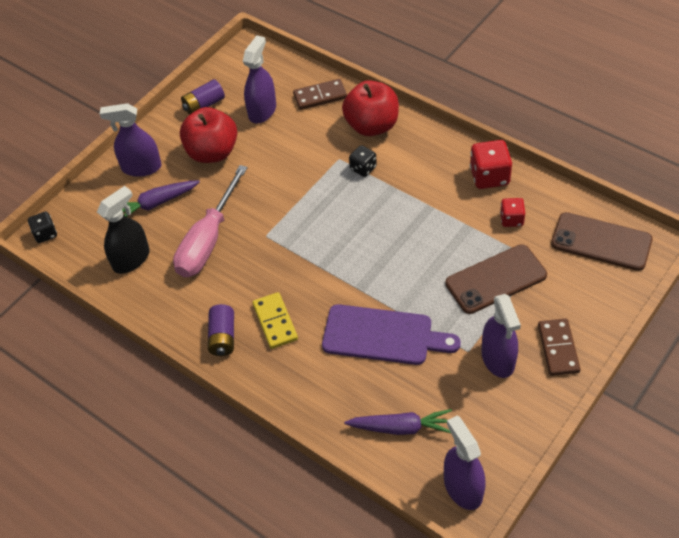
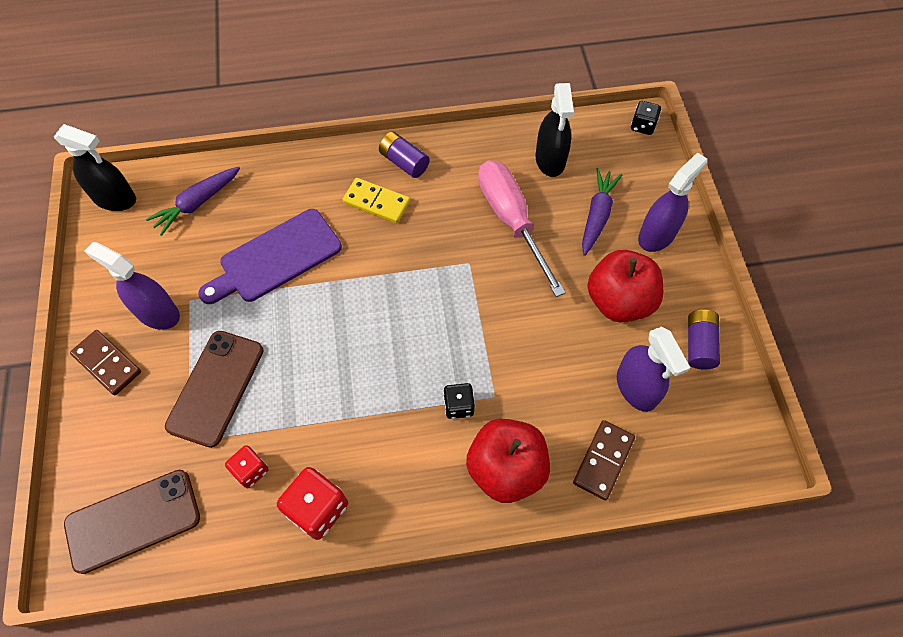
camera: 130 degrees right, 10 degrees up
(463, 488) = (115, 198): purple spray bottle -> black spray bottle

